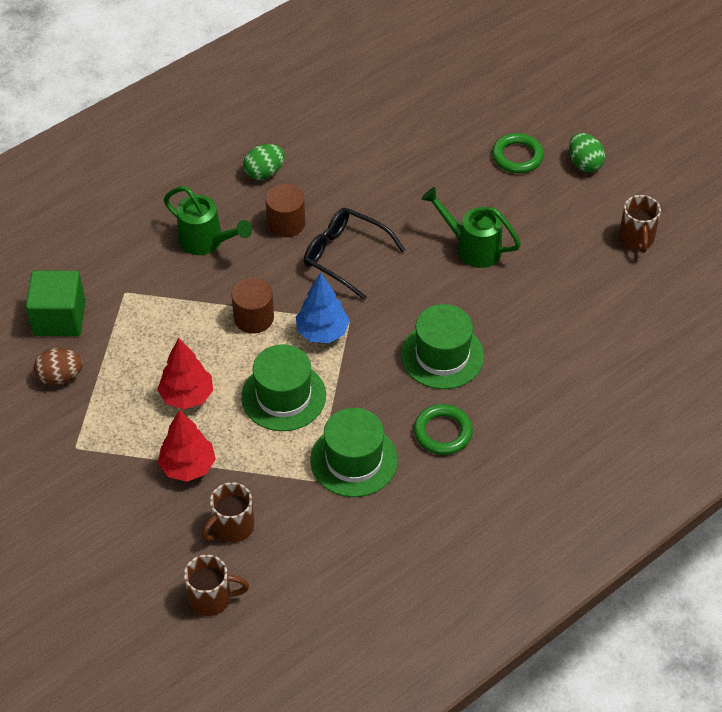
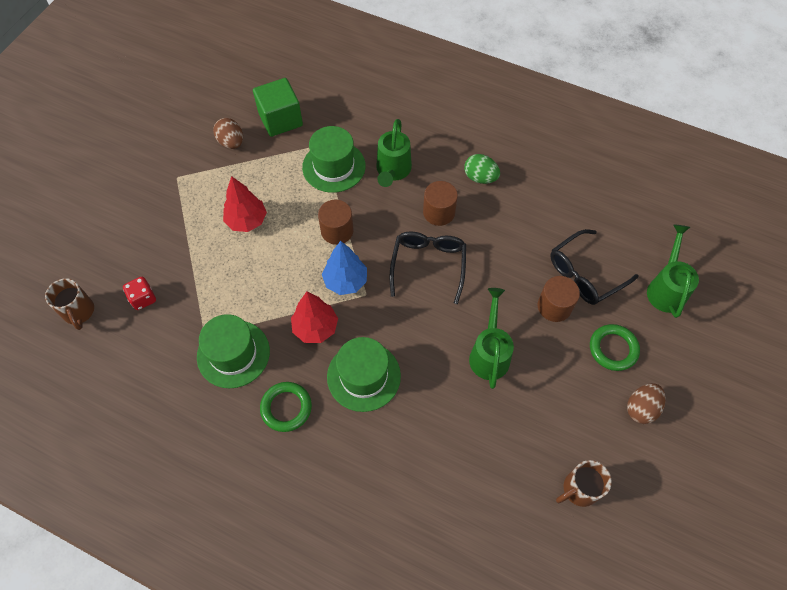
camera: 65 degrees right, 10 degrees up
(188, 466) = (186, 248): red tree -> red tree (315, 328)
(232, 527) = (143, 298): brown mug -> red dice
(283, 396) = (273, 281): green hat -> green hat (334, 166)
(428, 141) = (584, 274): none -> black glasses
(450, 179) = (554, 306): none -> brown cylinder
(478, 92) = (666, 289): none -> green watering can
(584, 164) = (641, 408): green egg -> brown egg

